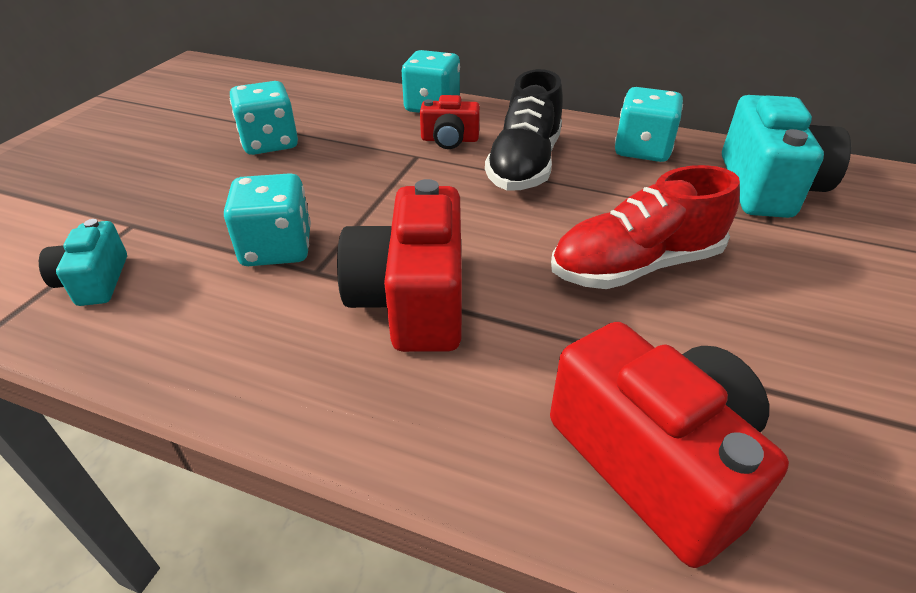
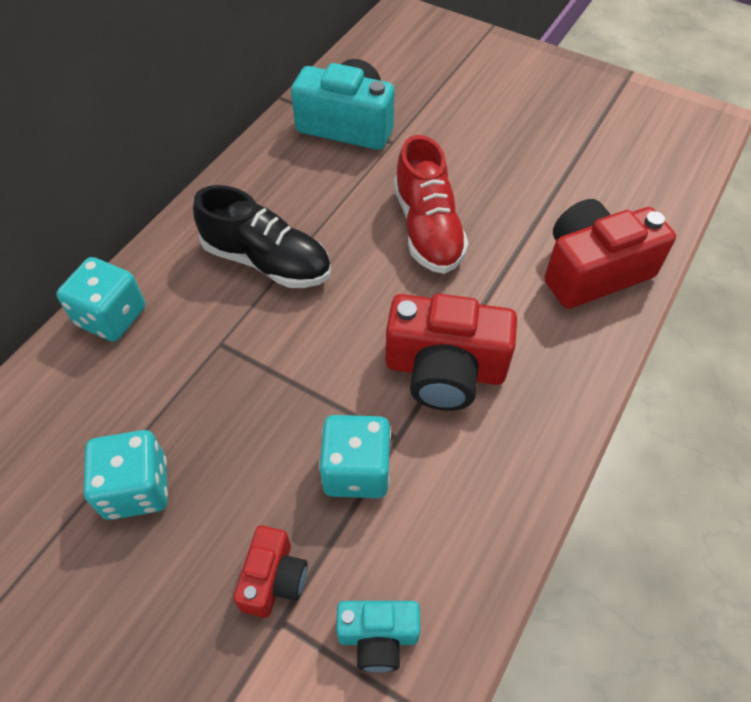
camera: 80 degrees left, 15 degrees up
(449, 140) = (197, 311): red camera -> red camera (273, 579)
(642, 150) = (269, 176): turquoise dice -> none

